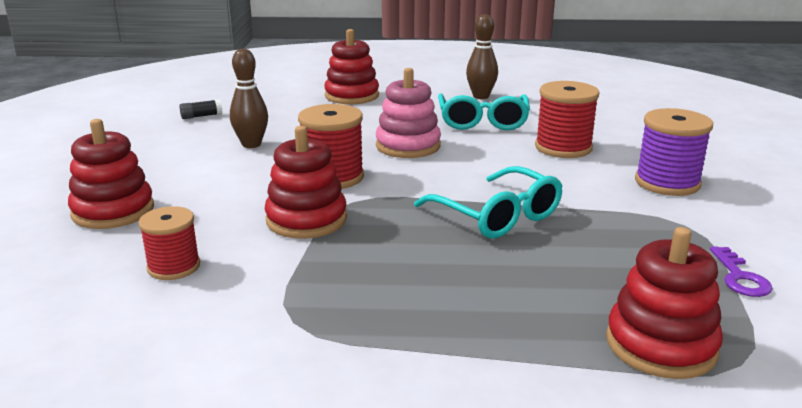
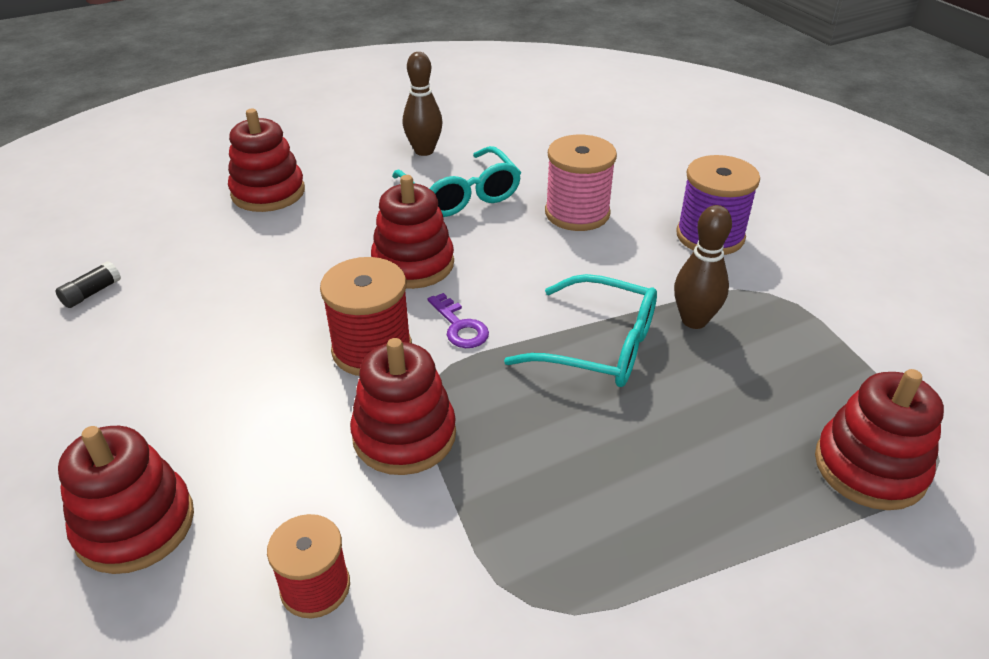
camera: 30 degrees left, 15 degrees up
(251, 144) = (215, 326): brown bowling pin -> brown bowling pin (694, 320)
(408, 146) = (413, 264): pink stacking toy -> red stacking toy
(563, 148) = (577, 213): red spool -> pink spool
(740, 277) = (860, 348): purple key -> purple key (459, 326)

